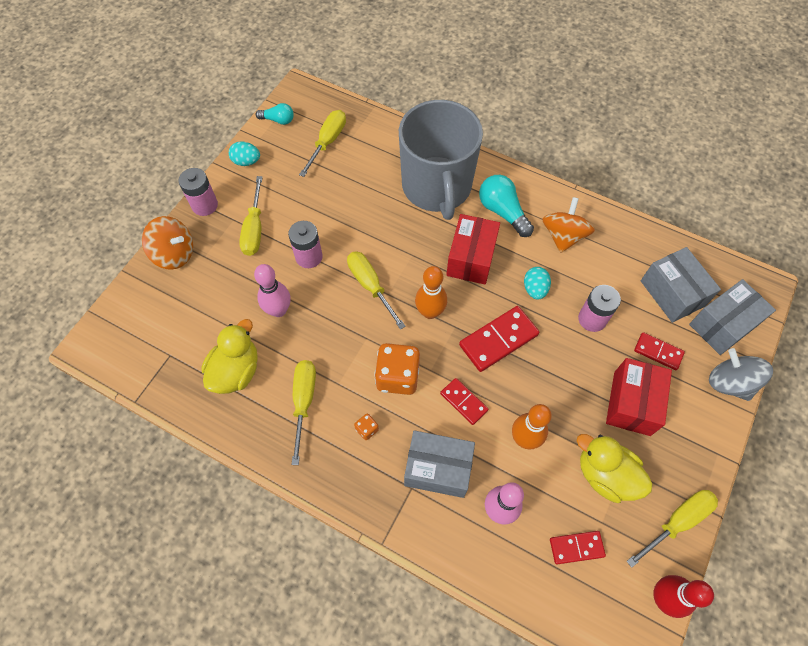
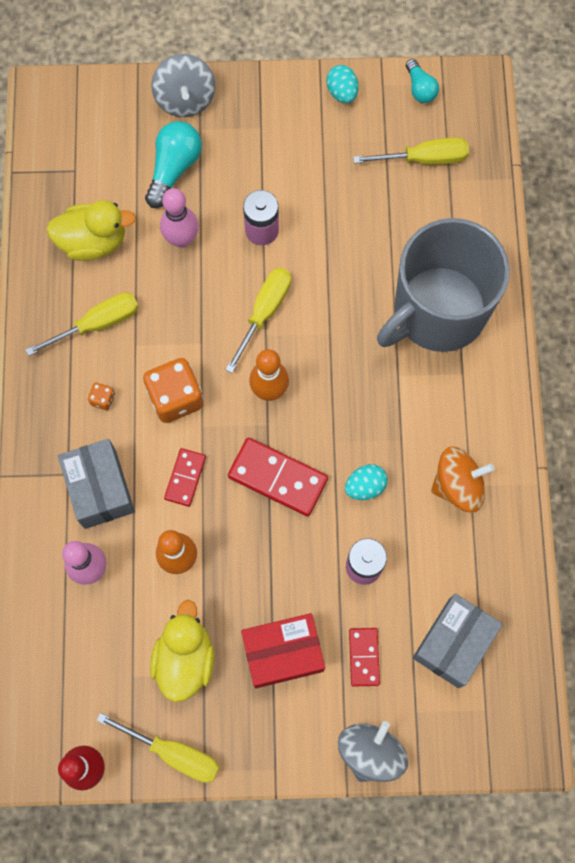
camera: 60 degrees right, 10 degrees up
(174, 254) = (185, 99): orange spinning top -> grey spinning top
(205, 205) = (260, 88): pink battery -> none
(254, 229) = (261, 156): yellow screwdriver -> none
(471, 258) = (363, 398): red box -> none
(502, 212) = (449, 401): turquoise light bulb -> turquoise light bulb (174, 168)
(576, 548) = (93, 661): red domino -> none
(722, 325) = (444, 718): grey box -> none

